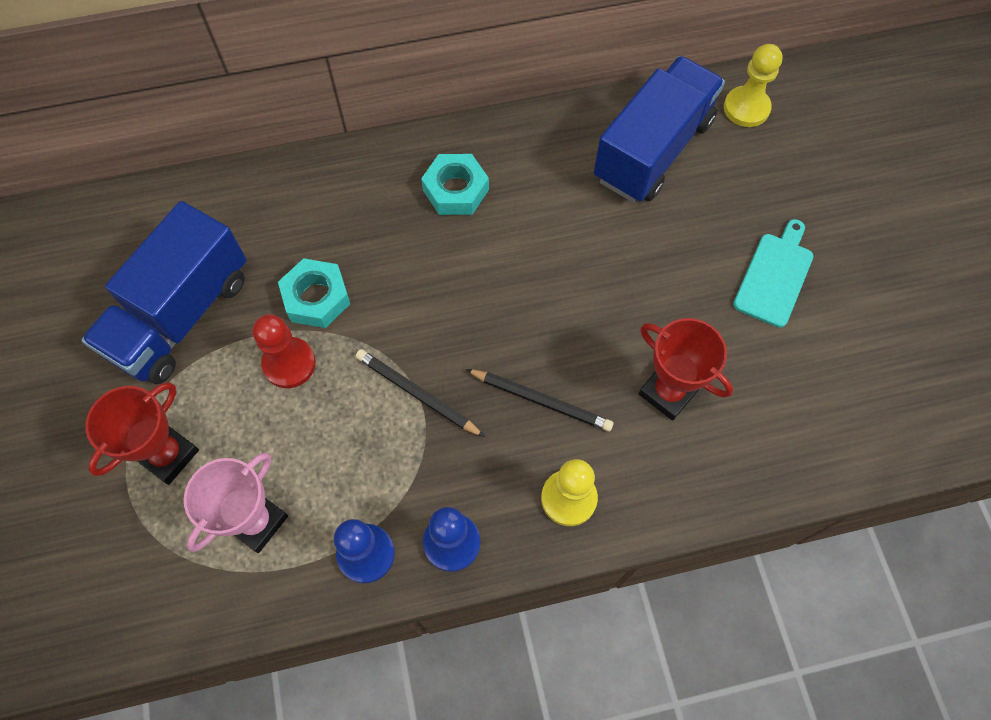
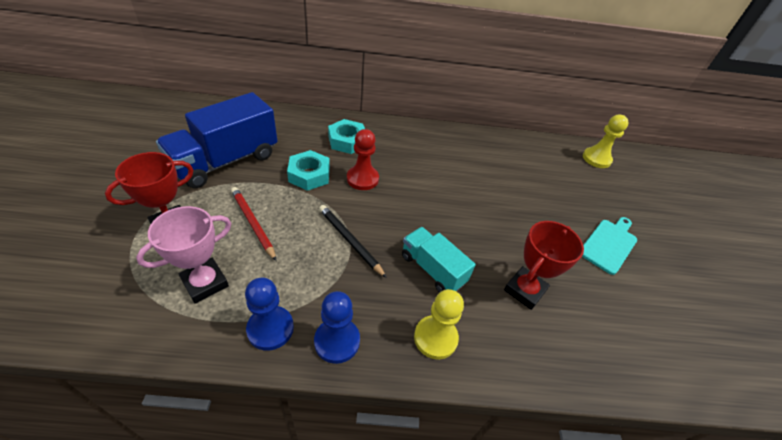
camera: 10 degrees right, 20 degrees down
(274, 411) = (253, 223): none -> red pencil
(289, 364) = (276, 202): red pawn -> red pawn (362, 179)
(456, 190) = (413, 149): turquoise nut -> turquoise nut (347, 141)
(541, 401) = (432, 269): black pencil -> turquoise truck
(653, 150) = (536, 162): blue truck -> none
(668, 392) = (524, 290): red trophy -> red trophy turned 75 degrees clockwise

